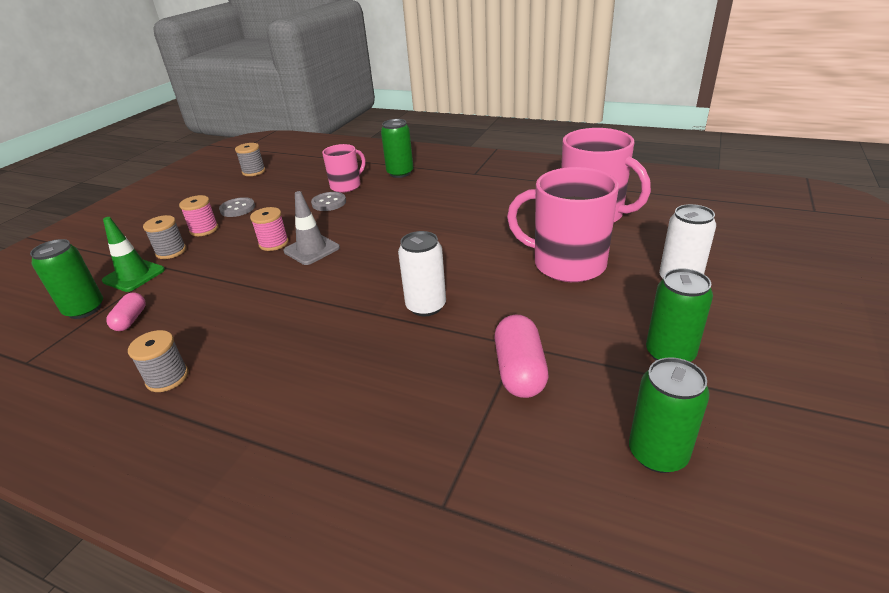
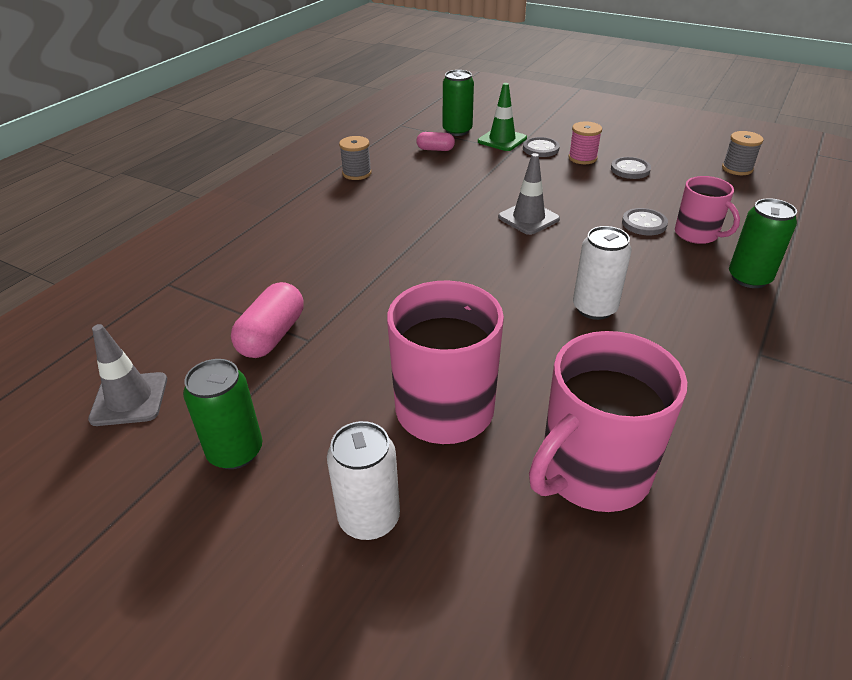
camera: 95 degrees right, 5 degrees up
(171, 251) = (540, 149): grey spool -> grey button
(274, 243) = (546, 196): pink spool -> none
(426, 306) = (397, 287): white can -> white can (594, 308)
(520, 371) = (272, 335): pink capsule -> pink capsule turned 75 degrees counterclockwise
(657, 453) = (129, 399): green can -> grey traffic cone

